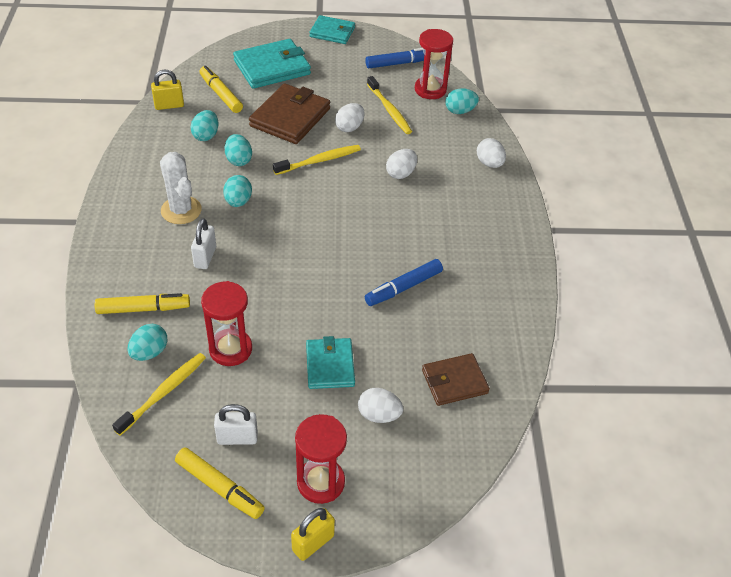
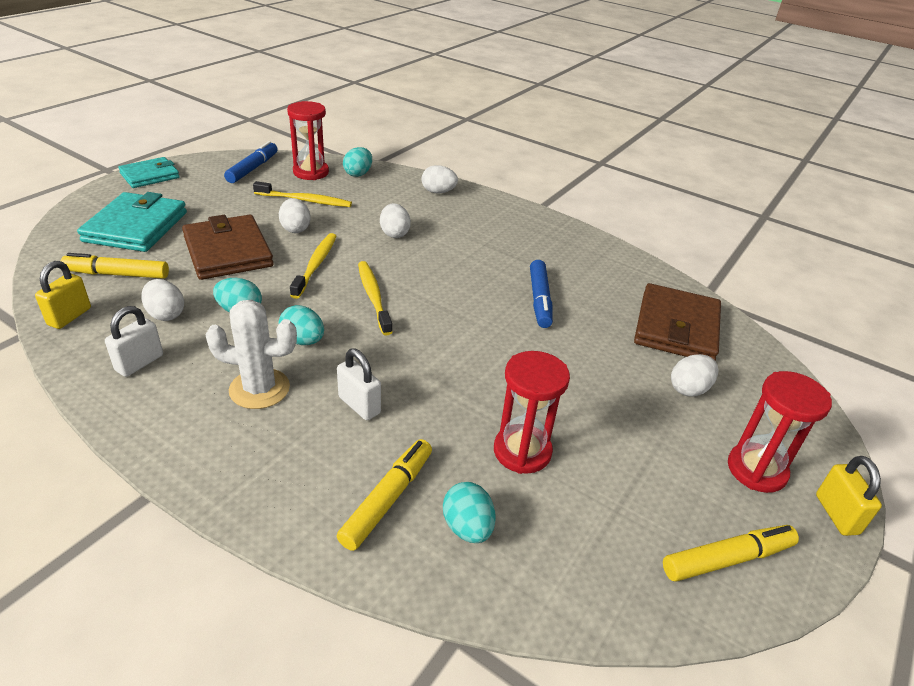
camera: 55 degrees left, 10 degrees down
(163, 393) = (546, 545): yellow toothbrush -> yellow toothbrush (373, 297)
(206, 135) = (166, 314): turquoise egg -> white egg
(237, 438) = (660, 508): white padlock -> white padlock (139, 363)
(330, 365) = (603, 390): turquoise wallet -> none
(454, 381) = (676, 327): brown wallet -> brown wallet, size x1.57

